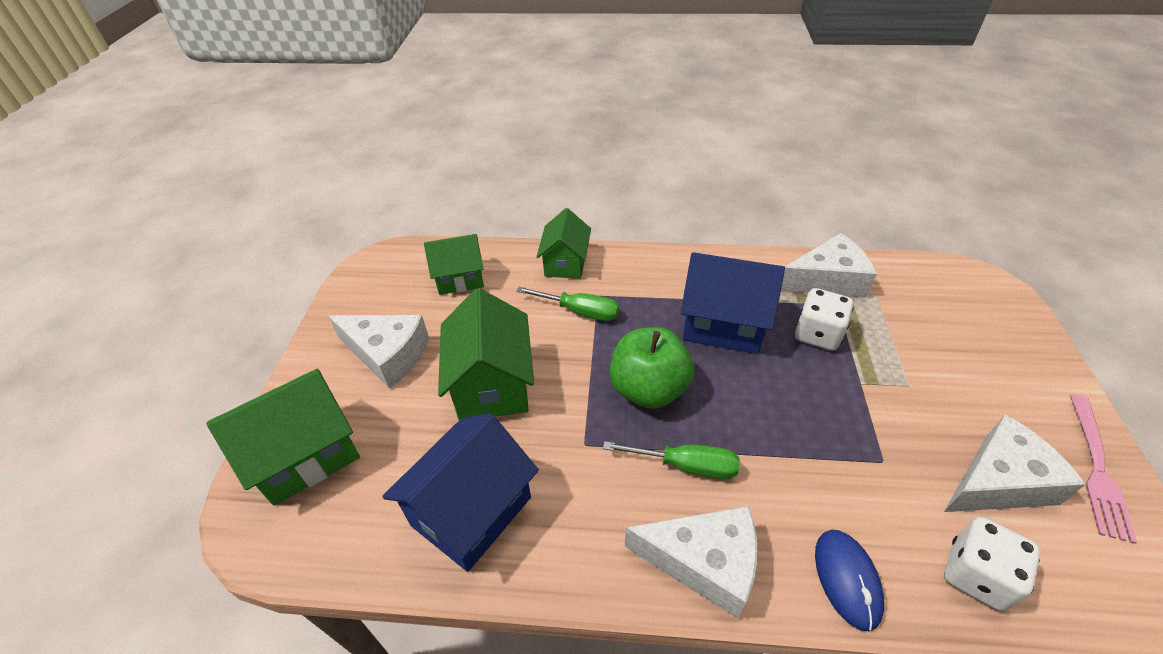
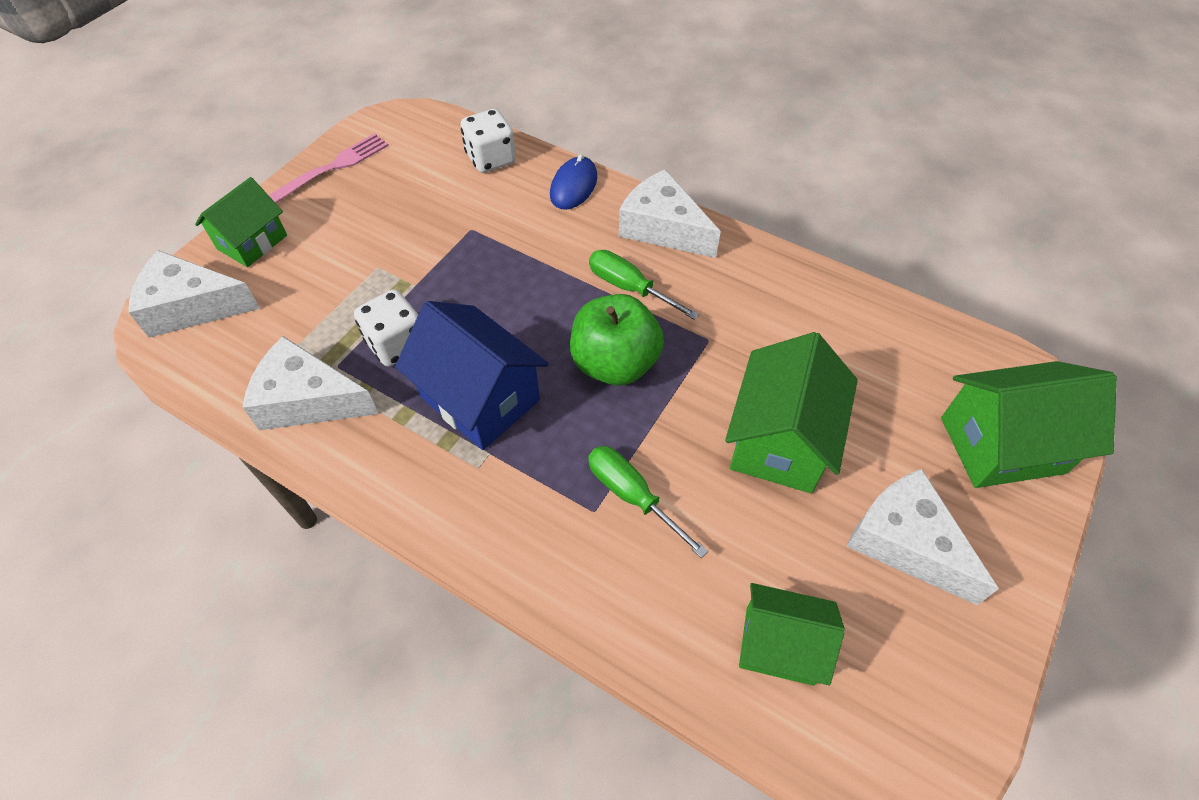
camera: 155 degrees left, 10 degrees up
(471, 511) = (833, 327): blue house -> none
(565, 263) = (605, 597): green house -> green house (252, 242)
(998, 481) = (407, 188): white cheese -> white cheese (192, 306)

